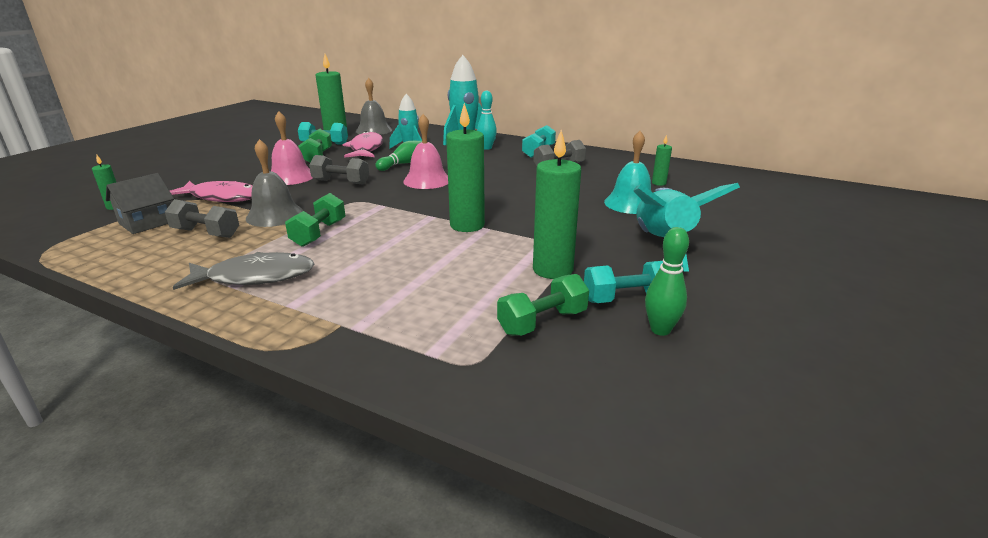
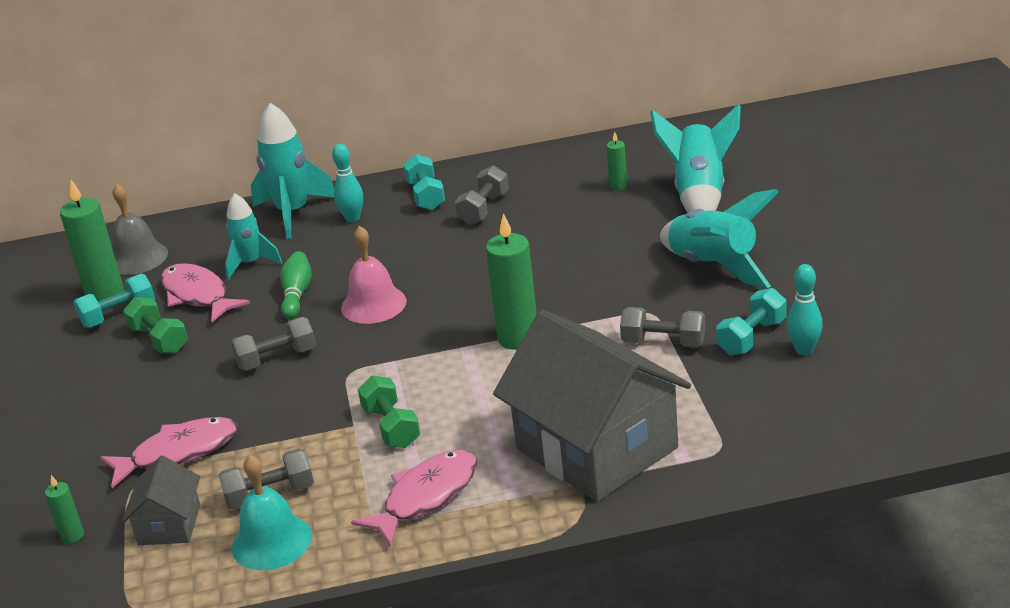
camera: 35 degrees left, 5 degrees up
(255, 277) = (426, 497): grey fish -> pink fish
(275, 215) = (296, 436): grey bell -> none
(291, 177) = (196, 384): pink bell -> none
(393, 308) = (596, 448): none -> grey house
(542, 322) = (721, 392): green dumbbell -> none
(552, 270) = (663, 342): green candle -> grey dumbbell
(630, 203) = (627, 229): turquoise bell -> turquoise bell (271, 541)
(660, 330) = (804, 350): green bowling pin -> turquoise bowling pin
(711, 205) = (699, 194): none -> turquoise rocket

